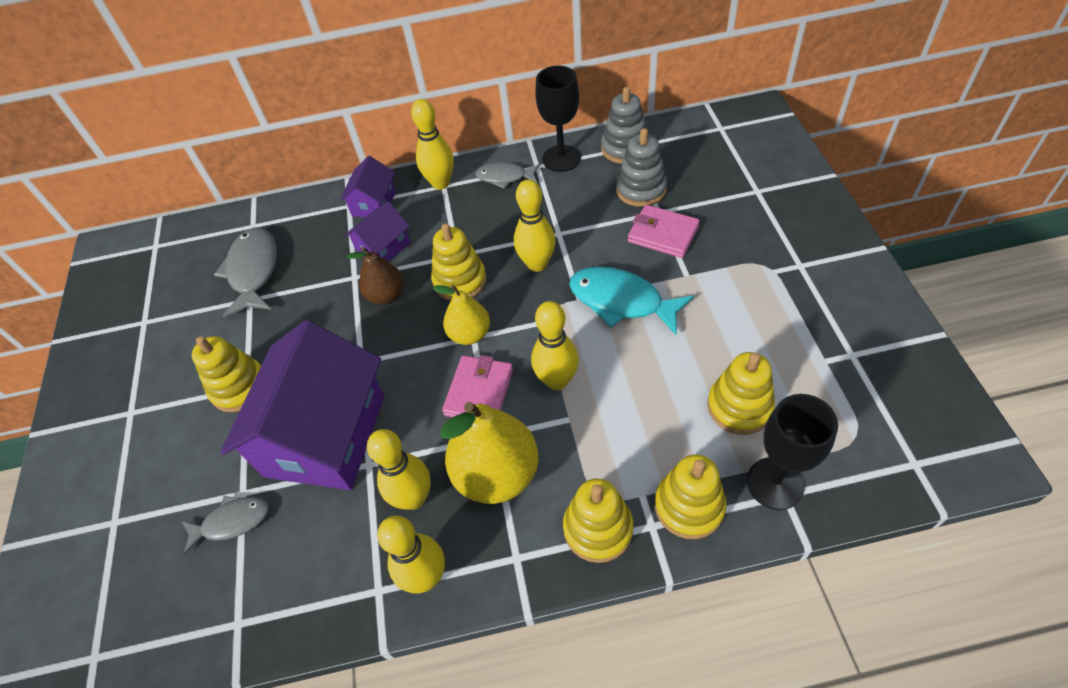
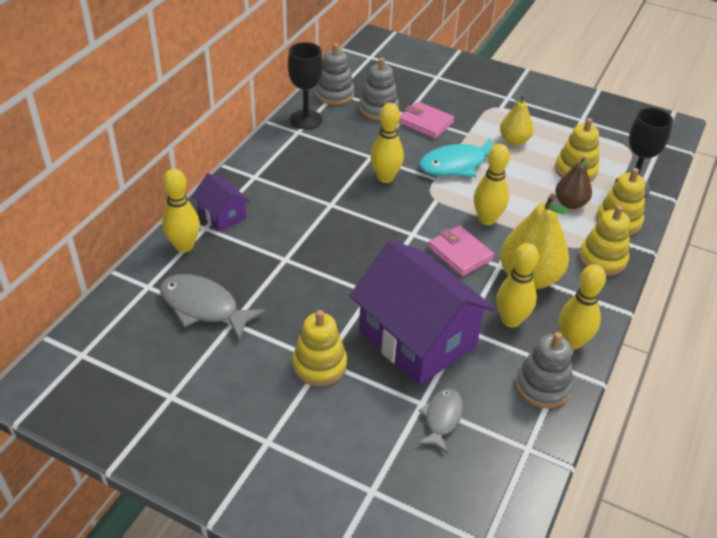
camera: 60 degrees left, 10 degrees down
(335, 586) = (542, 386): none -> grey stacking toy
(383, 247) = (276, 232): purple house -> none
(386, 295) = (325, 252): brown pear -> brown pear (570, 203)
(441, 183) = (250, 176): yellow bowling pin -> yellow bowling pin (184, 246)
(460, 281) = (356, 215): yellow stacking toy -> none
(469, 334) = (408, 234): yellow pear -> yellow pear (514, 140)
(504, 177) = (287, 149): grey fish -> none
(663, 234) = (425, 123): pink wallet -> pink wallet turned 60 degrees clockwise

